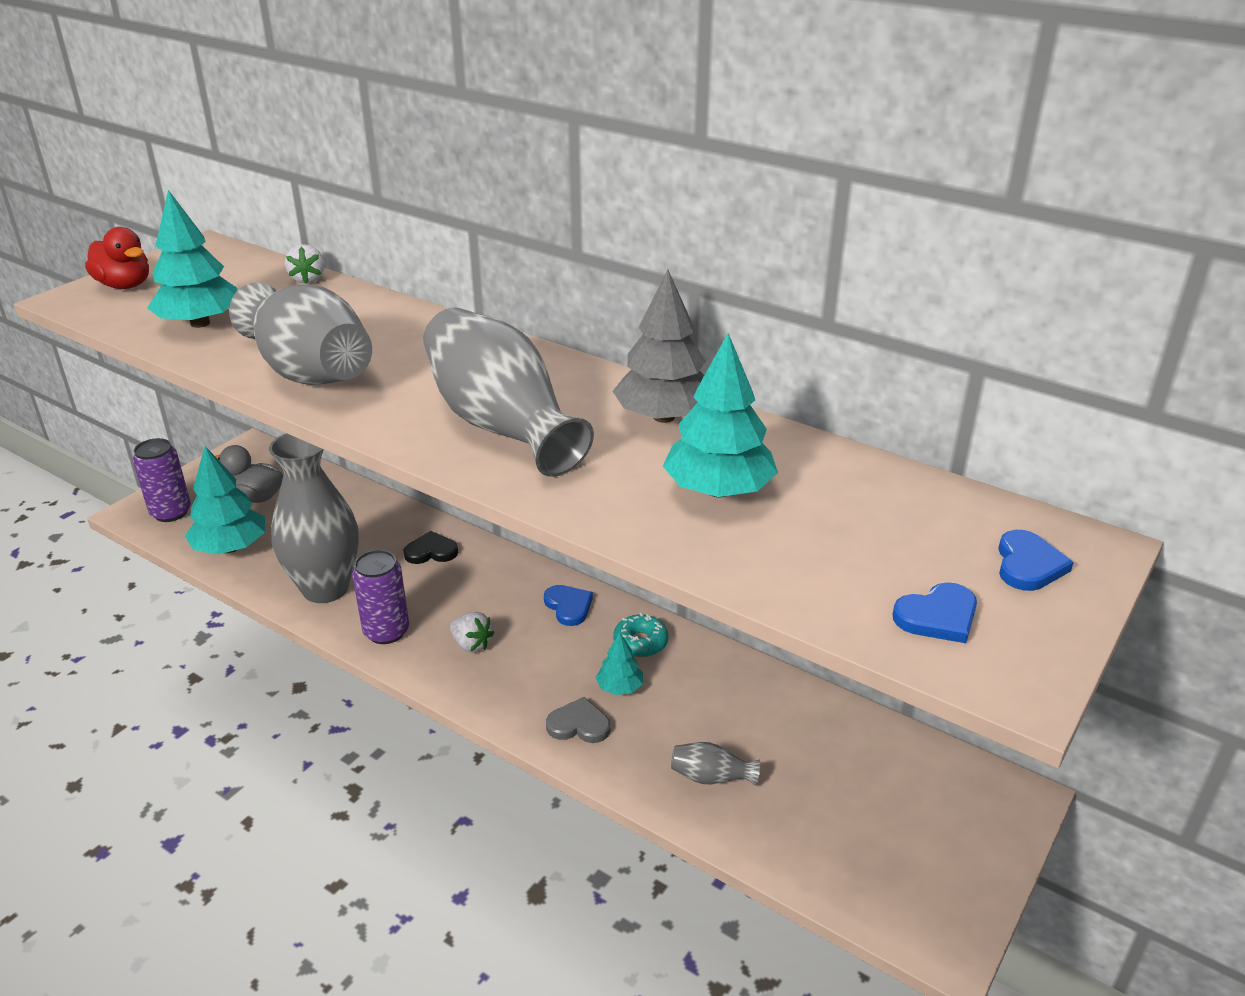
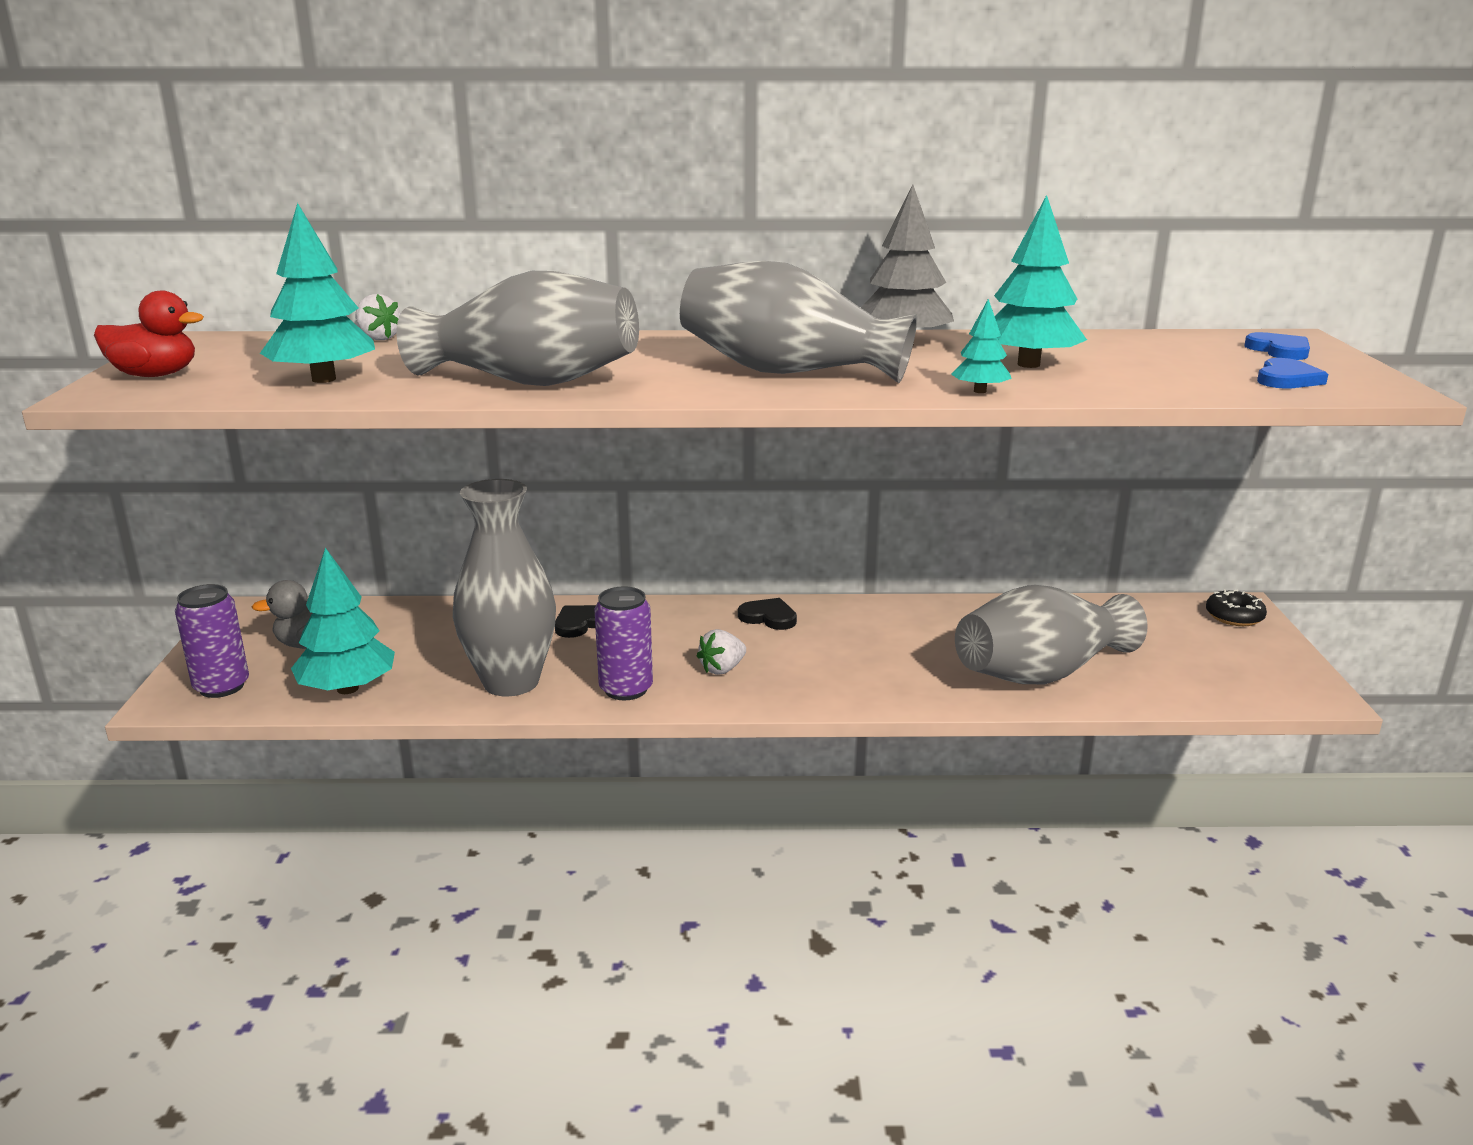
camera: 35 degrees left, 10 degrees down
(471, 644) = (722, 669): white strawberry -> white strawberry turned 135 degrees clockwise
(568, 606) = (768, 617): blue heart -> black heart
(579, 725) = (896, 683): grey heart -> none
(620, 687) = (891, 650): turquoise tree -> turquoise tree (980, 391)
(640, 642) = (864, 618): turquoise donut -> none
(711, 777) = (1041, 674): grey vase -> grey vase, size x2.43
(994, 806) = (1234, 616): none -> black donut

